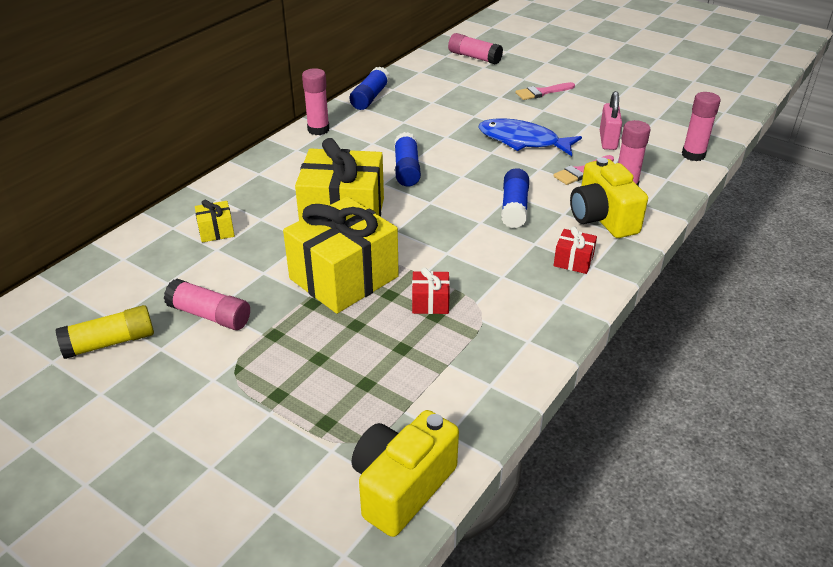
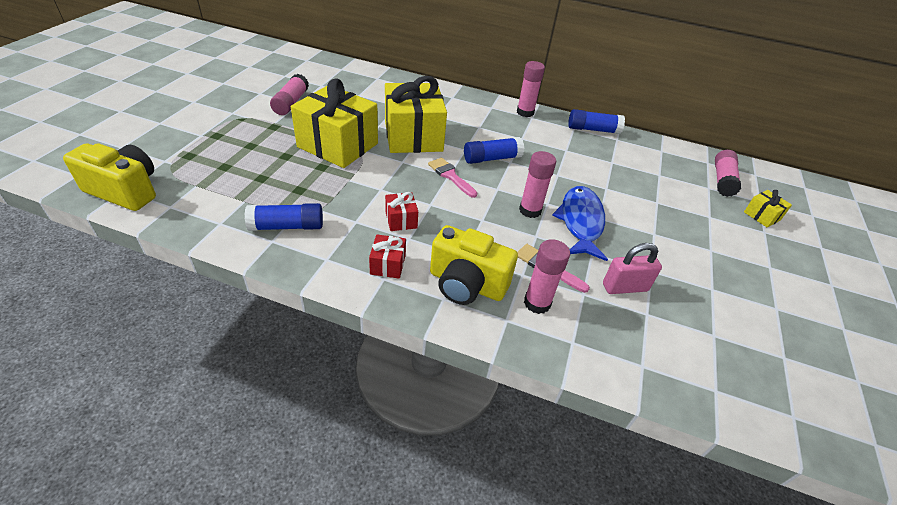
camera: 70 degrees right, 5 degrees up
(110, 343) = (264, 78): yellow glue stick -> none
(216, 231) = (378, 92): yellow gift -> yellow gift (762, 216)
(430, 303) = (314, 186): red gift -> red gift (401, 220)
(514, 208) = (460, 222): blue glue stick -> blue glue stick (287, 226)
(542, 92) = (691, 231): pink brush -> pink brush (450, 176)
(602, 218) = (466, 284): yellow camera -> yellow camera turned 120 degrees counterclockwise
(693, 155) = (644, 371): pink glue stick -> pink glue stick (530, 210)

